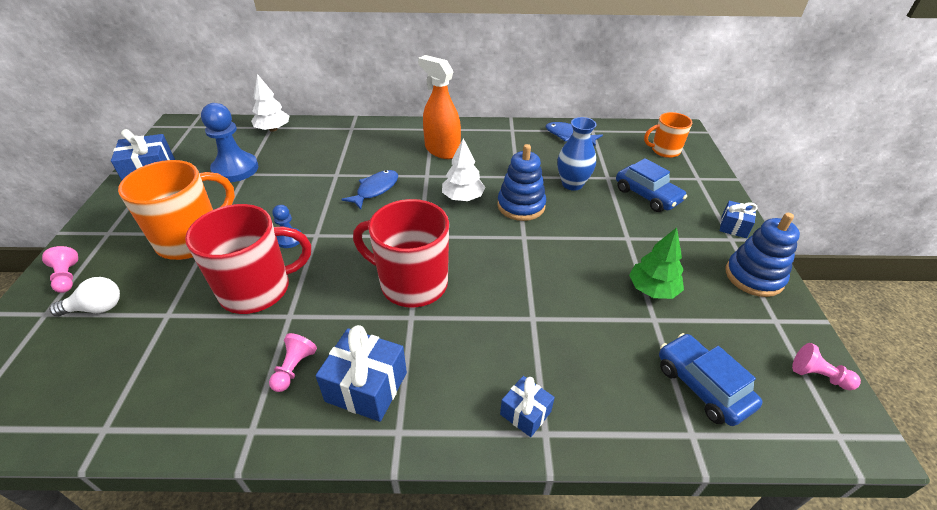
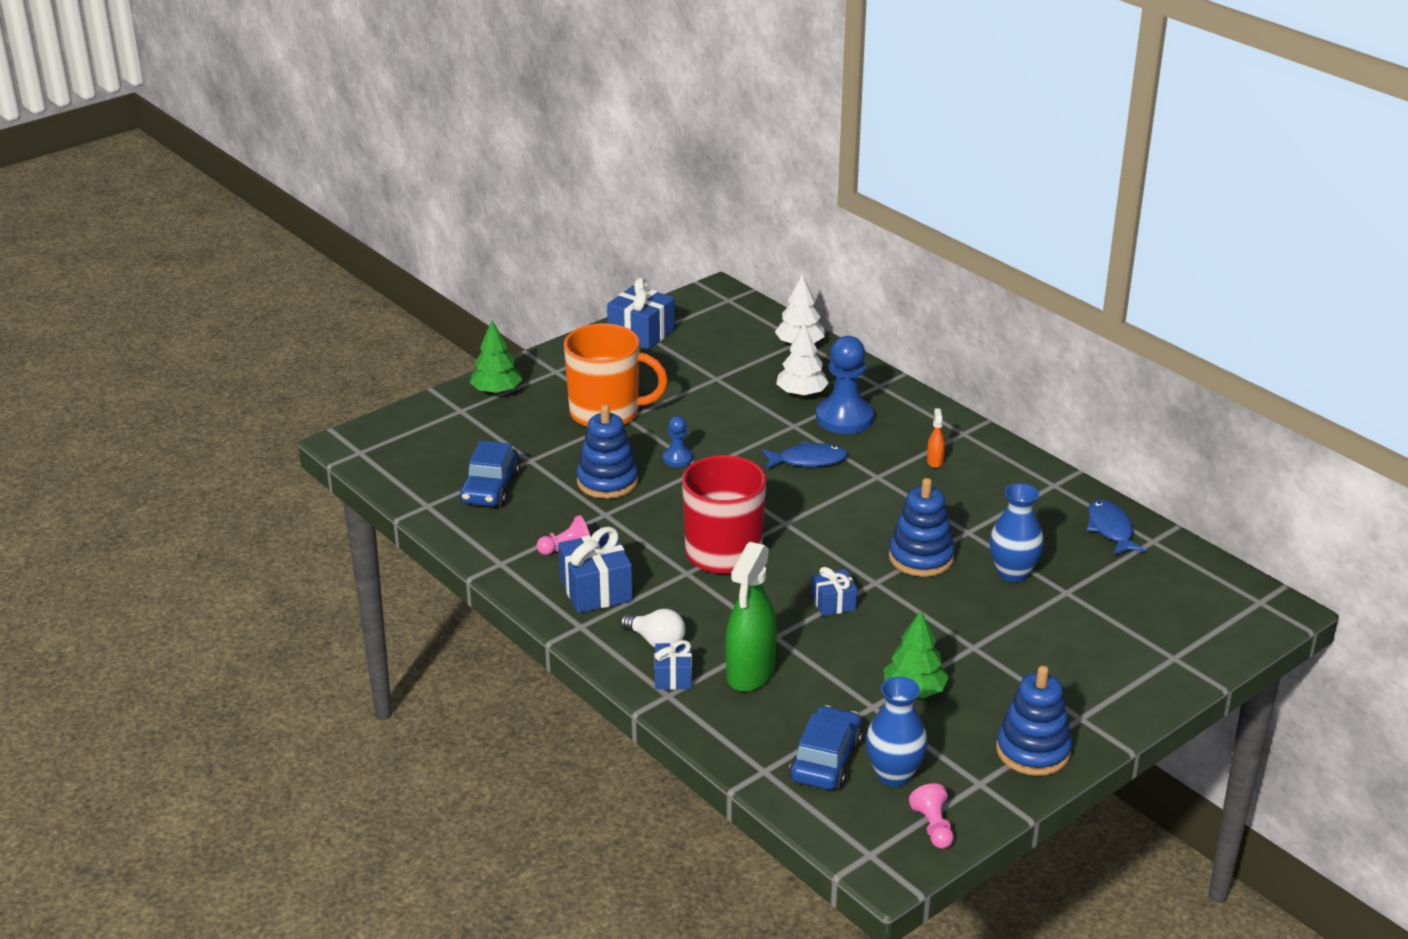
camera: 50 degrees right, 10 degrees down
(67, 277) = (496, 391): pink pawn -> green tree
(96, 308) = (493, 426): white light bulb -> white light bulb (656, 641)
(235, 169) = (713, 369): blue pawn -> blue pawn (844, 418)
(258, 289) = (607, 481): red mug -> blue stacking toy
(442, 150) = (935, 461): orange spray bottle -> orange spray bottle, size x0.42
(463, 197) = (877, 516): white tree -> white tree (801, 394)
(562, 360) = (750, 673): none -> green spray bottle
(647, 195) = (1074, 632): blue car -> blue car (490, 488)
(664, 150) = (1198, 611): orange mug -> none
(733, 227) = (1108, 713): blue gift -> blue gift (833, 603)
(743, 358) = (894, 775): none -> blue vase

